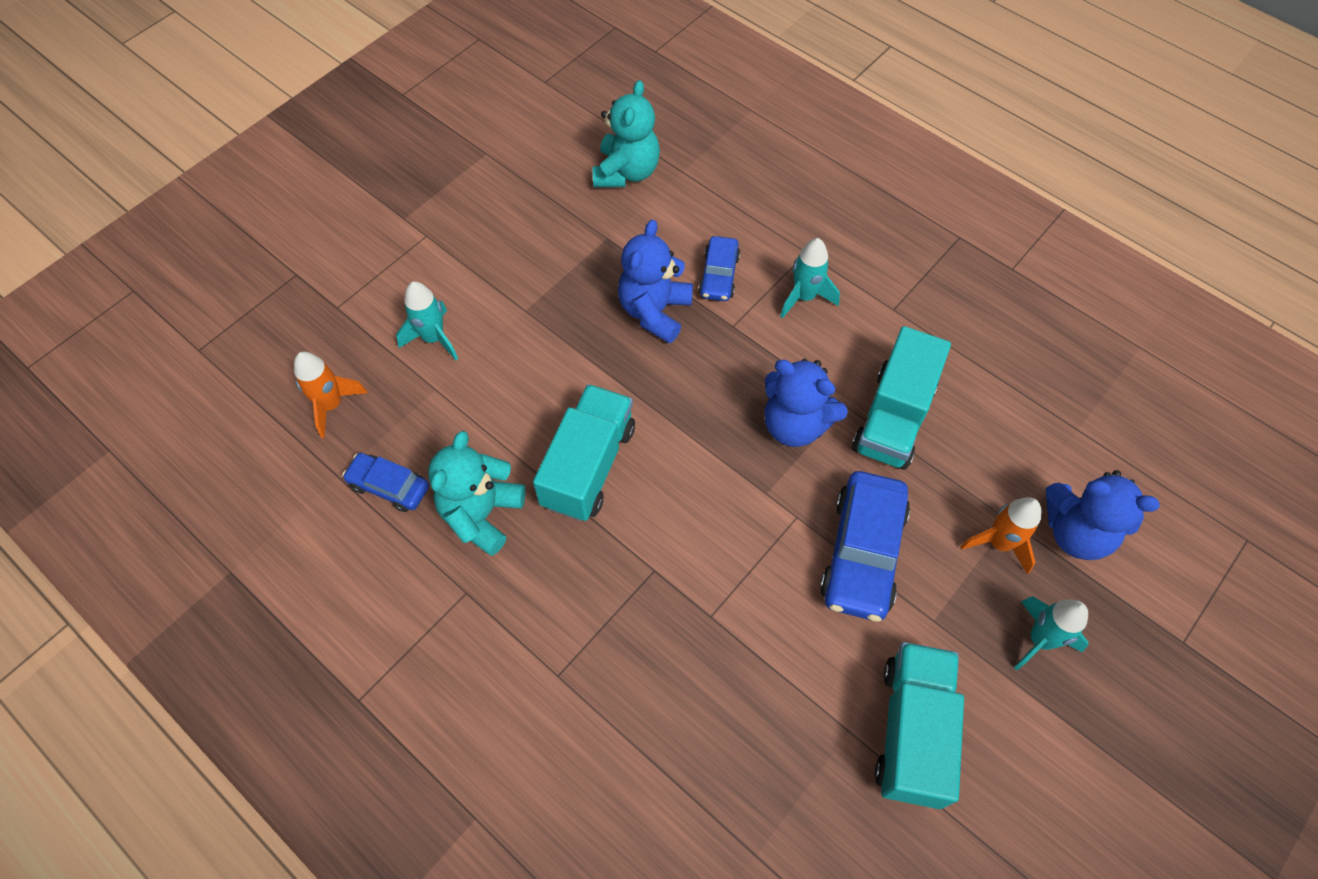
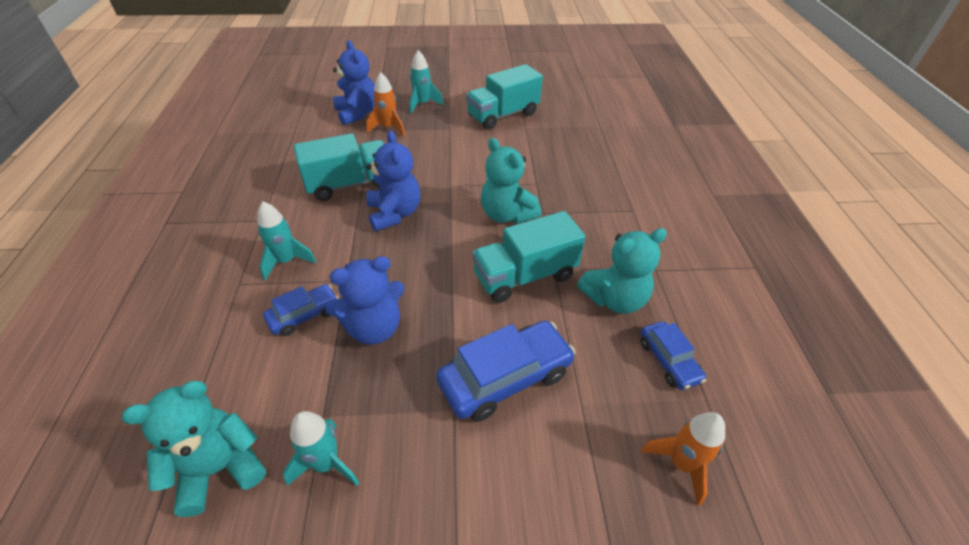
camera: 135 degrees left, 15 degrees down
(433, 338) = (548, 451): turquoise rocket -> turquoise rocket (326, 464)
(687, 529) = (507, 214): none -> turquoise teddy bear
(862, 553) = (443, 158): blue car -> blue car (505, 377)

